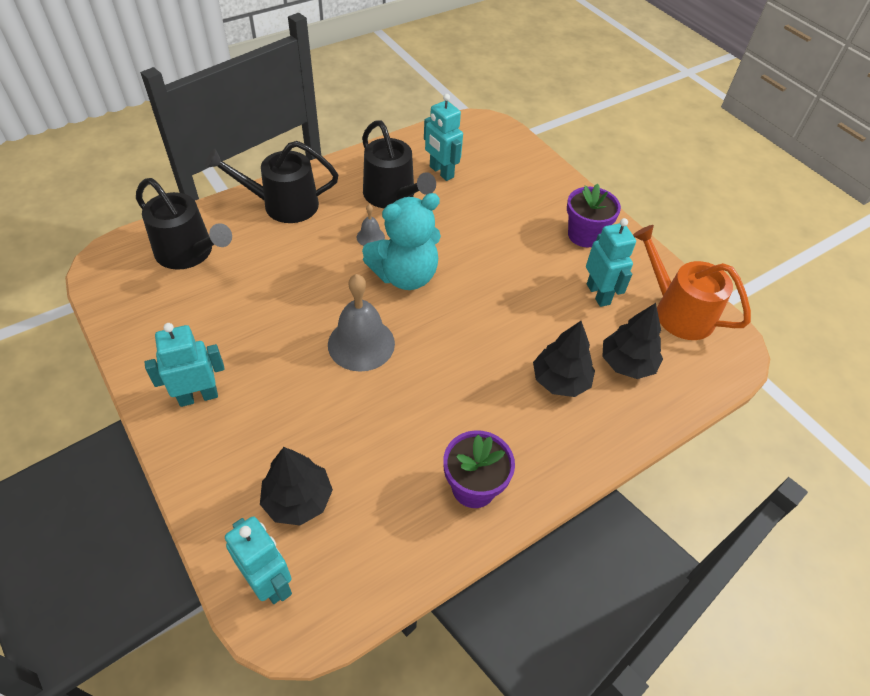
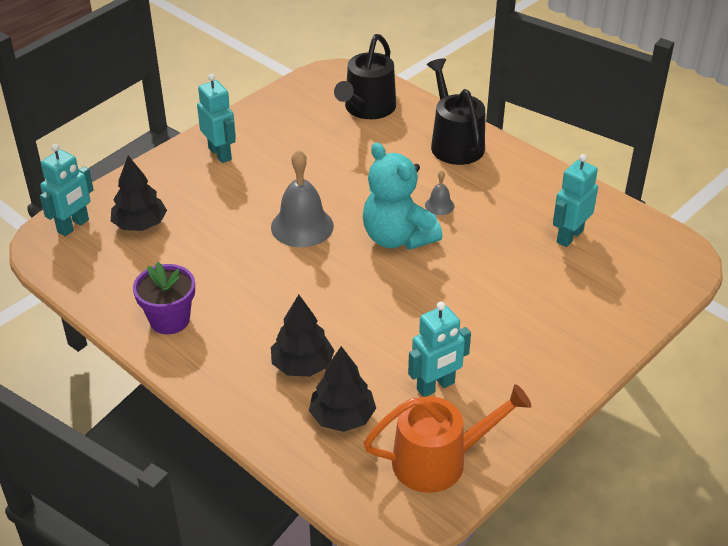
camera: 80 degrees right, 10 degrees down
(392, 195) = (509, 208): black watering can -> none
(584, 235) = (528, 367): purple flower pot -> none
(678, 311) = (438, 461): orange watering can -> orange watering can turned 45 degrees clockwise

